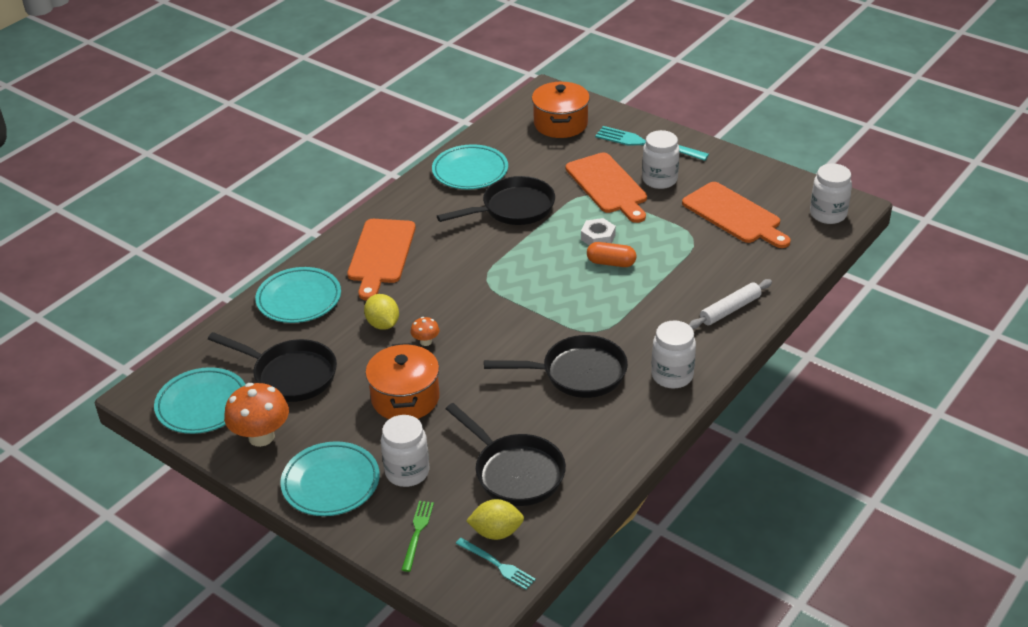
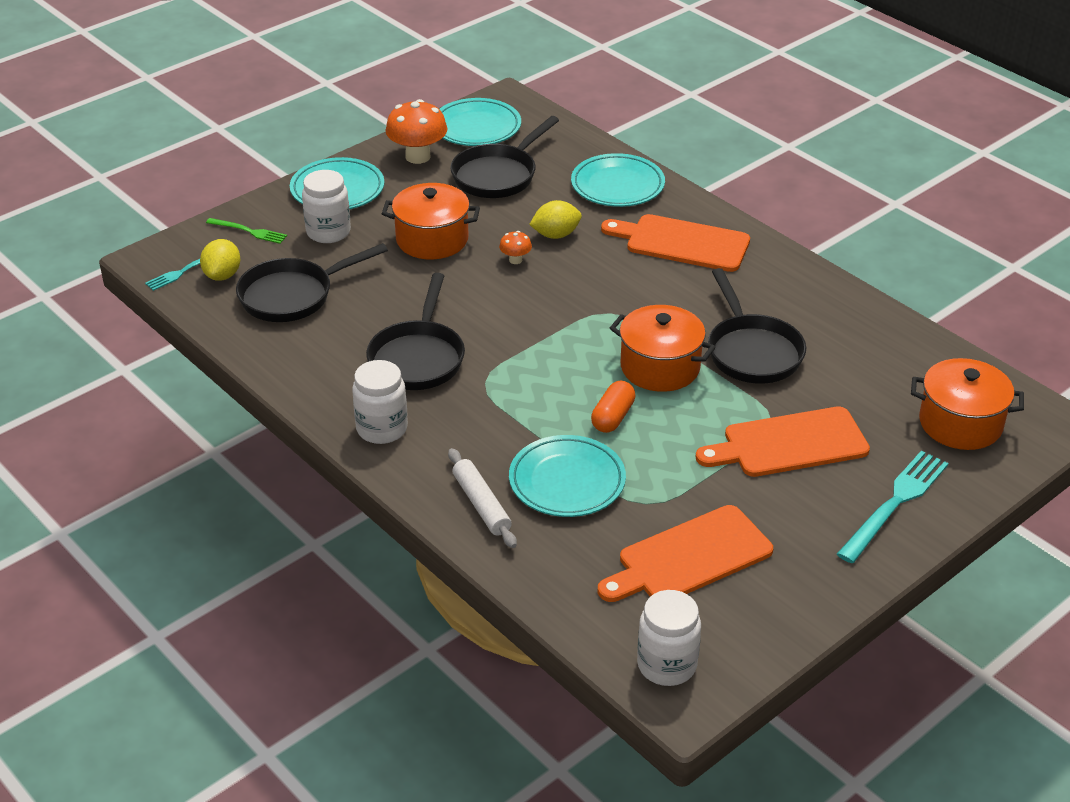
camera: 100 degrees right, 0 degrees up
(470, 171) = (846, 326): turquoise plate -> turquoise plate (567, 481)
(546, 248) = (660, 367): none -> orange pot
(598, 237) = (671, 415): white nut -> none
(659, 180) = (795, 498): white jar -> none

